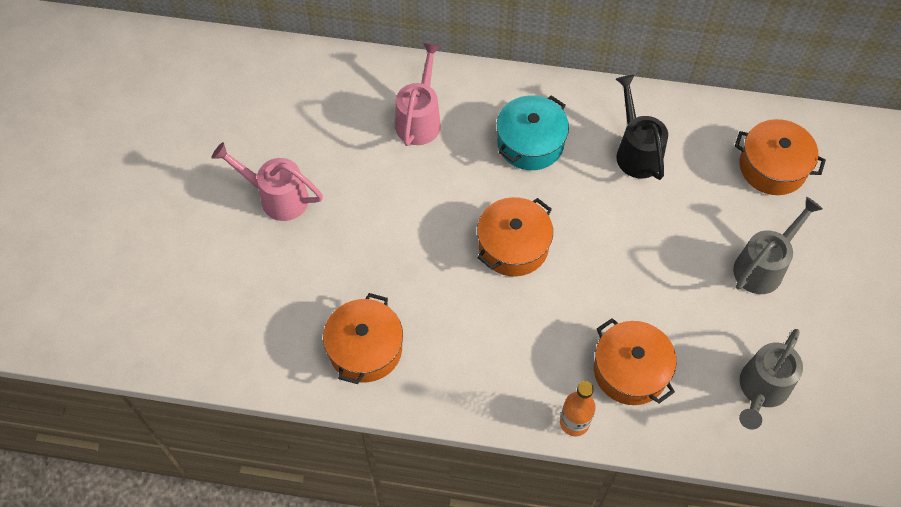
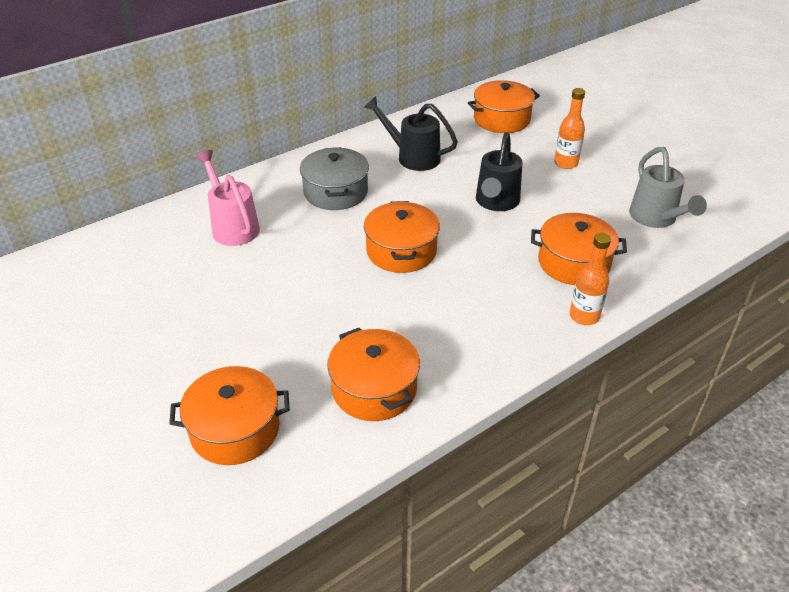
camera: 45 degrees left, 20 degrees down
(257, 303) = (235, 429): none -> orange pot
(277, 197) = (163, 345): pink watering can -> none
(530, 143) = (335, 192): turquoise pot -> grey pot
(645, 259) = (496, 202): none -> black watering can
(763, 266) = (566, 163): grey watering can -> orange bottle

